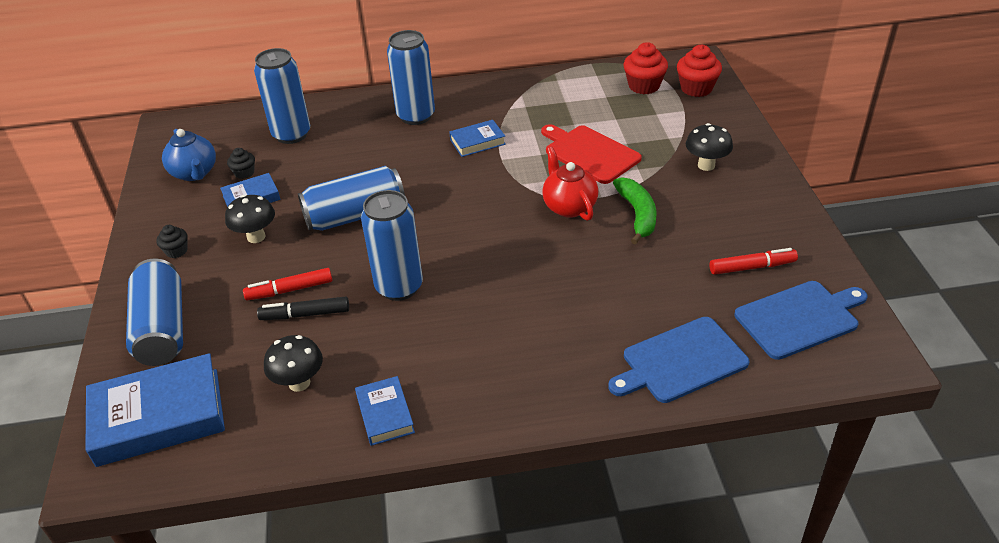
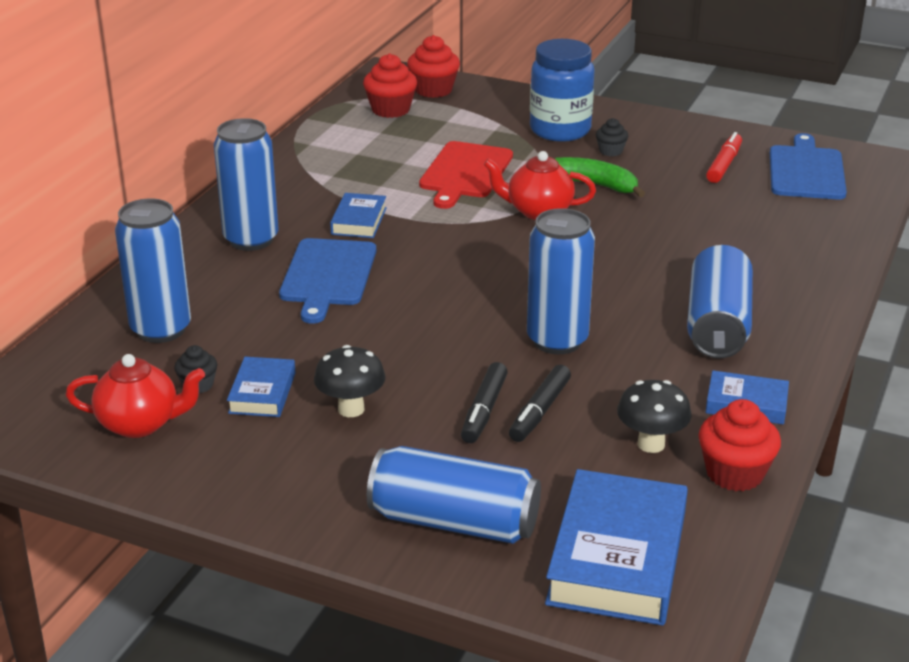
camera: 60 degrees left, 10 degrees down
(176, 251) = (303, 477): black cupcake -> black cupcake (610, 151)
(194, 173) = (140, 424): blue teapot -> red teapot
(288, 440) = (734, 473): none -> red cupcake
(290, 290) = (484, 411): red marker -> black marker
(355, 215) = (396, 331): blue can -> blue can (717, 325)
(589, 153) = (465, 173): red cutting board -> red cutting board turned 60 degrees counterclockwise
(680, 361) = (810, 236): blue cutting board -> blue cutting board (328, 276)
(706, 165) = (560, 130): black mushroom -> blue jar

